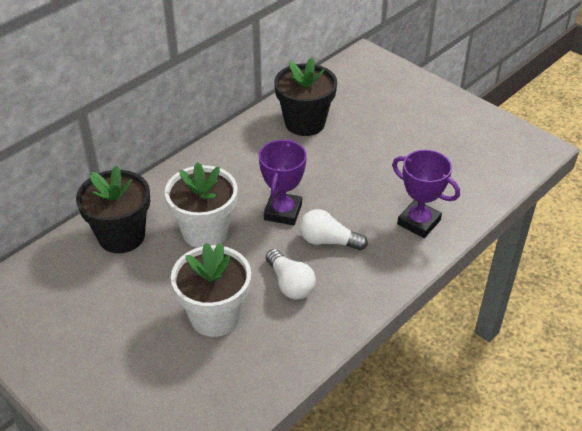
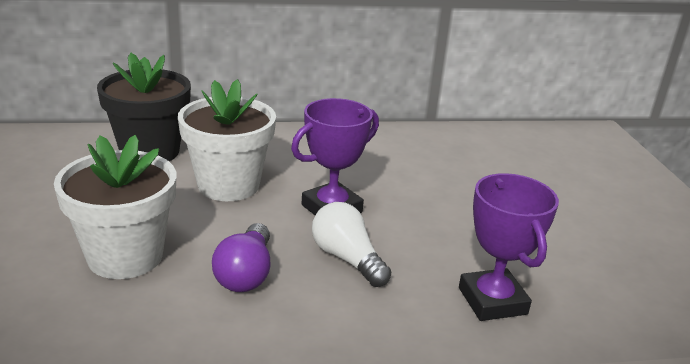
camera: 35 degrees right, 15 degrees down
(290, 284) = (246, 274): white light bulb -> purple light bulb
(305, 123) = (457, 153): black flower pot -> none

